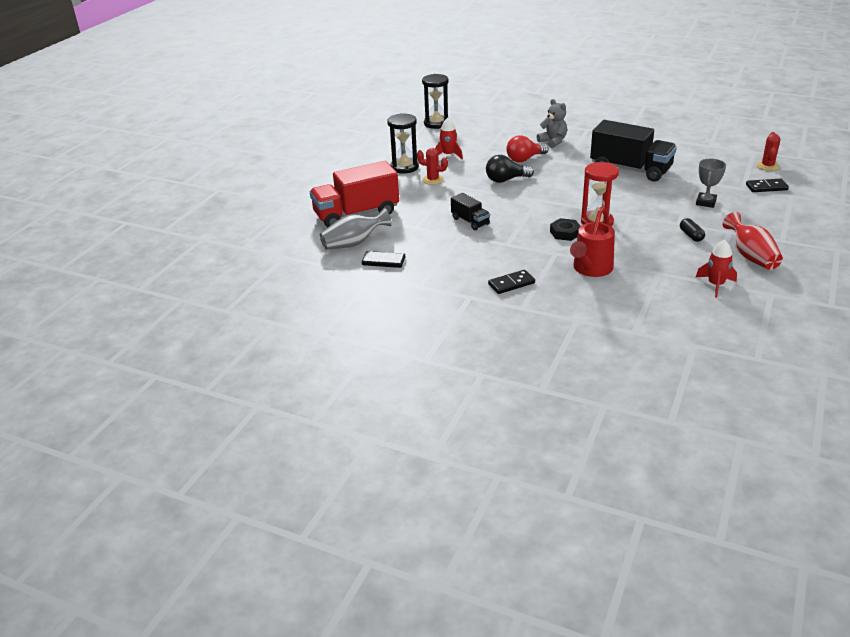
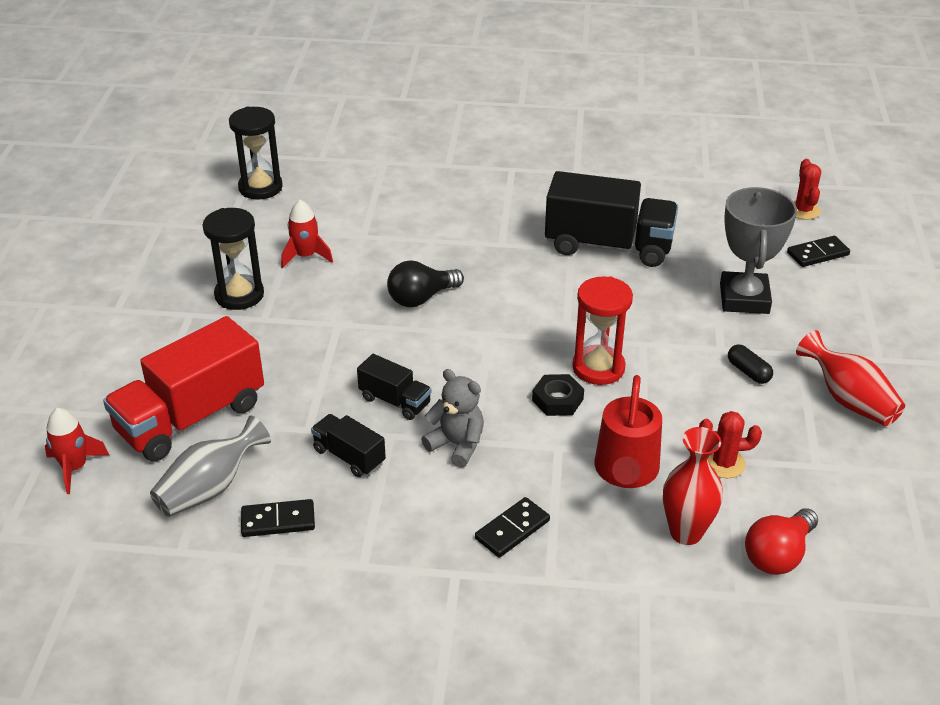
camera: 20 degrees left, 5 degrees up
(433, 180) = (298, 316): red cactus -> red cactus (724, 463)
(434, 241) = (349, 456): none -> black truck
(524, 159) = (435, 247): red light bulb -> red light bulb (778, 555)
(553, 142) = (467, 203): grey teddy bear -> grey teddy bear (457, 445)
(614, 300) = (686, 532): none -> red vase
(706, 202) = (744, 298): grey trophy -> grey trophy, size x1.67
(715, 285) = (821, 469): red rocket -> red rocket (75, 468)

